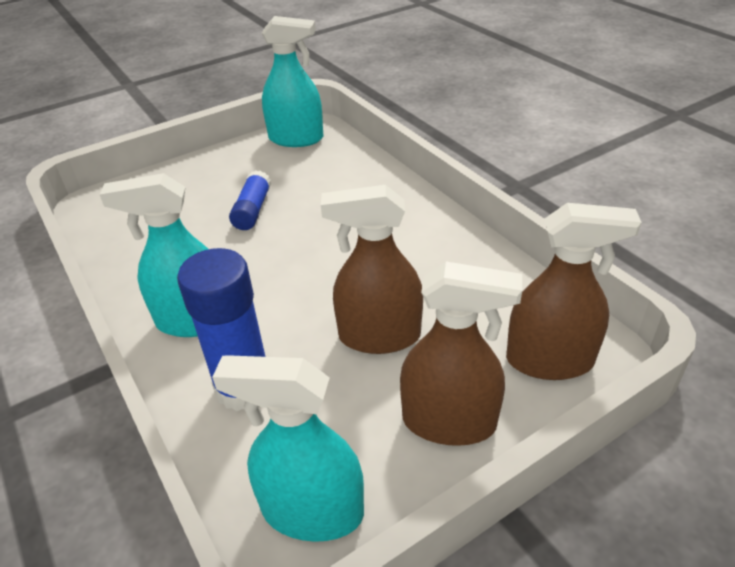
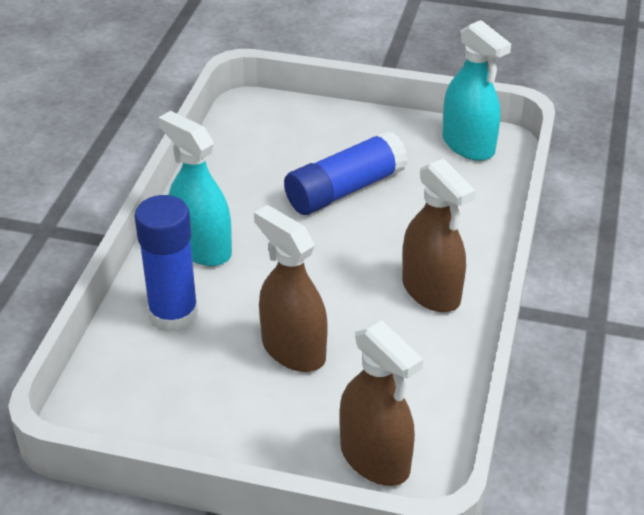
camera: 45 degrees right, 0 degrees up
(252, 210) = (345, 190): blue glue stick -> blue glue stick, size x1.69
(312, 511) = (118, 412): turquoise spray bottle -> none
(449, 422) = (254, 435): brown spray bottle -> brown spray bottle (431, 291)

